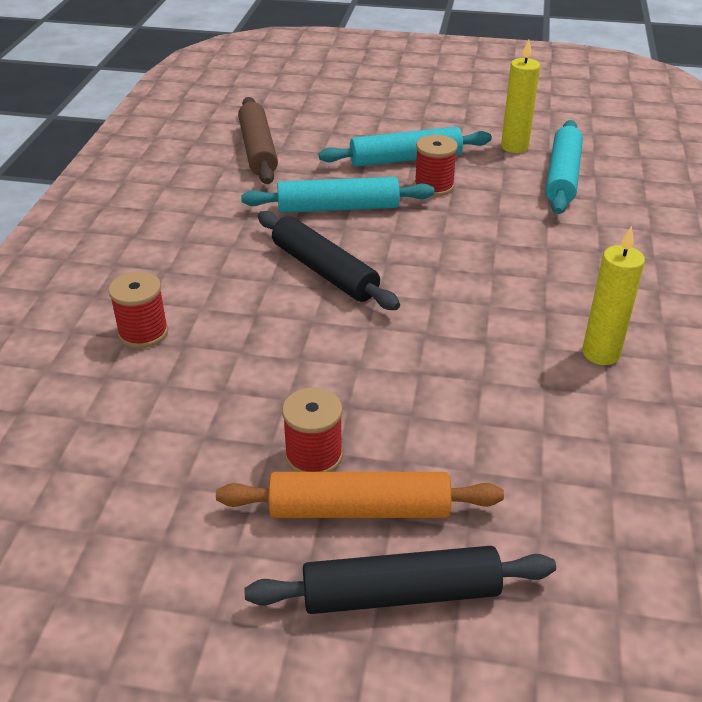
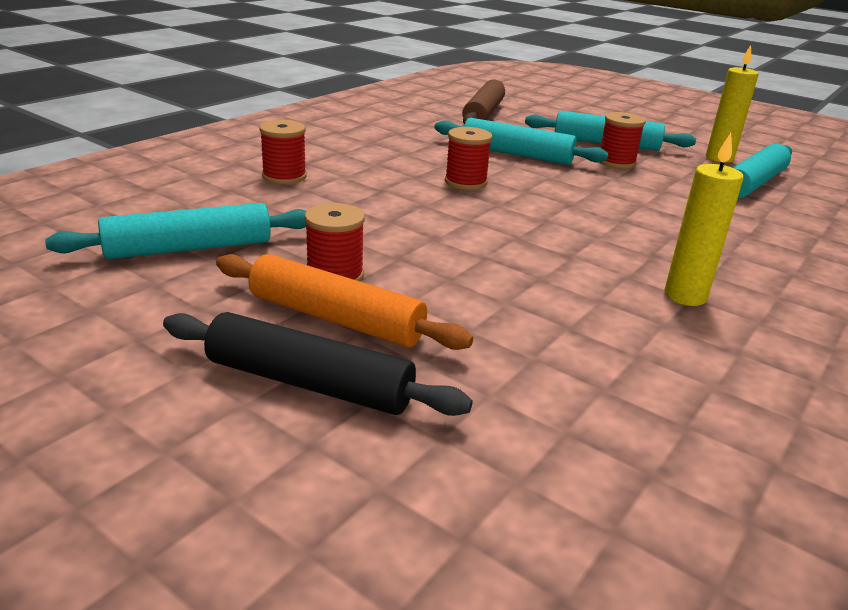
camera: 25 degrees right, 10 degrees down
(147, 480) = (189, 248): none -> turquoise rolling pin
(324, 271) = (465, 182): black rolling pin -> red spool

